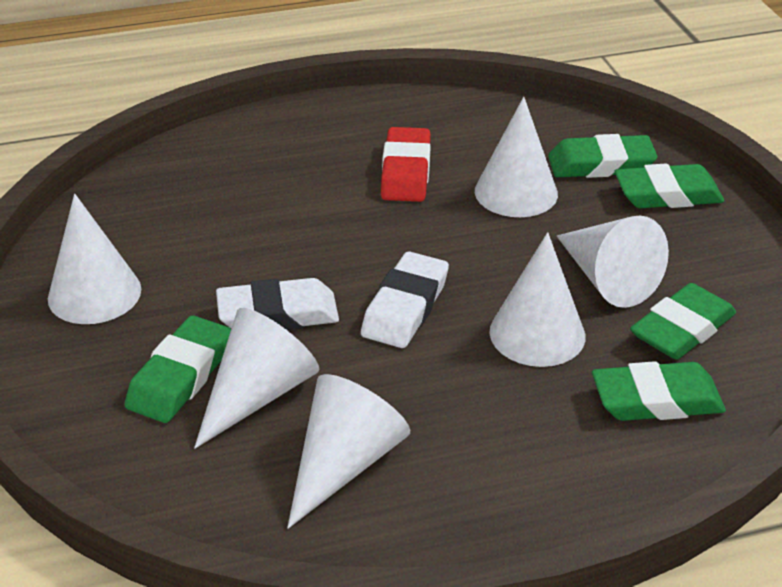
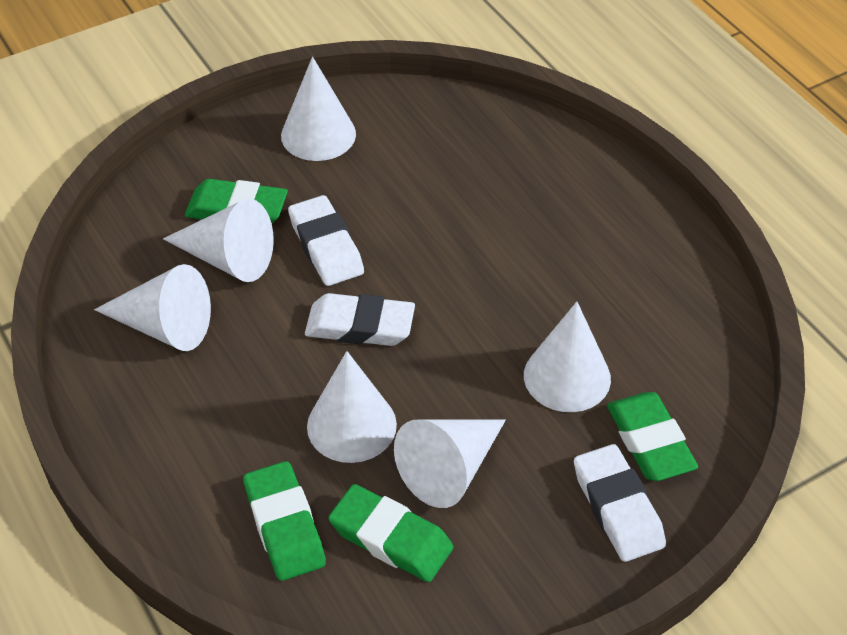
camera: 75 degrees right, 10 degrees up
(406, 172) = (566, 286): red eraser -> none
(667, 194) = (618, 508): green eraser -> white eraser

